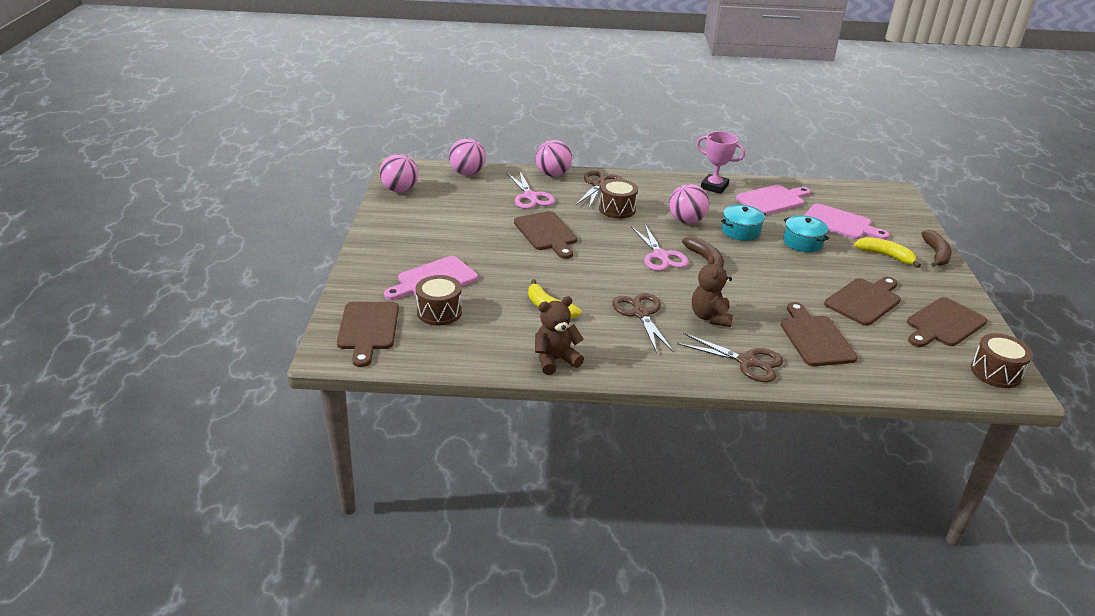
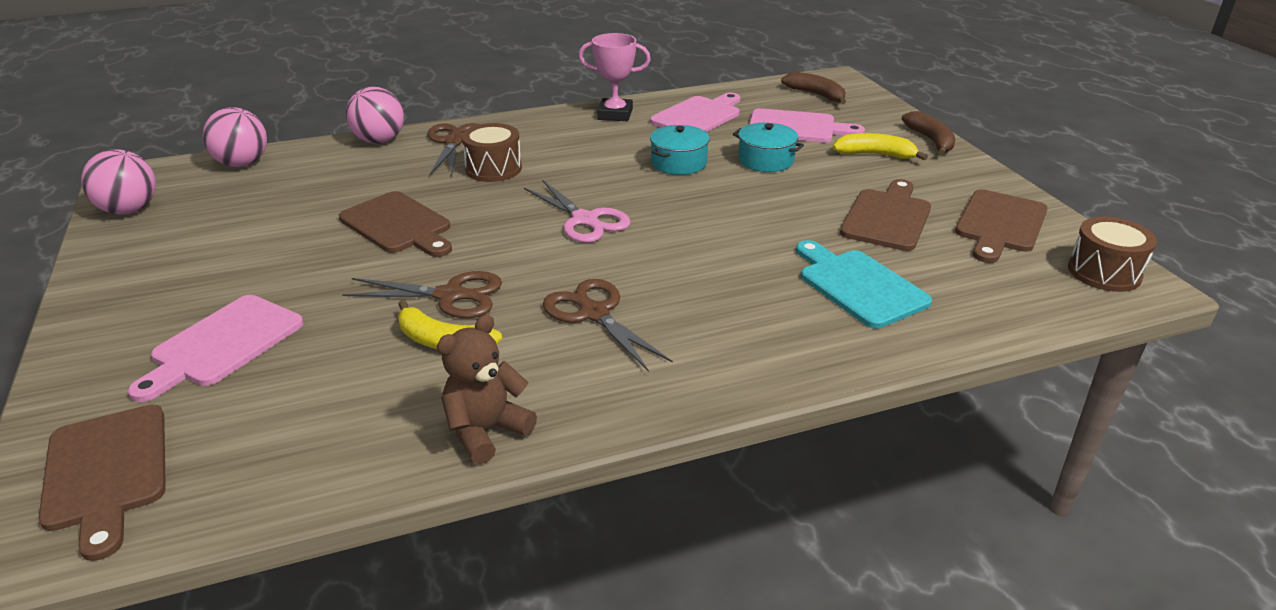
camera: 20 degrees left, 0 degrees up
(439, 312) = (246, 400): brown drum -> none
(530, 197) = (355, 178): pink scissors -> none
(686, 221) = (599, 164): pink ball -> none
(705, 259) = (650, 211): brown banana -> brown banana (816, 95)
(710, 317) = (699, 292): brown teddy bear -> none
(747, 362) = (787, 347): brown scissors -> brown scissors (450, 296)
(815, 338) = (859, 285): brown cutting board -> turquoise cutting board

